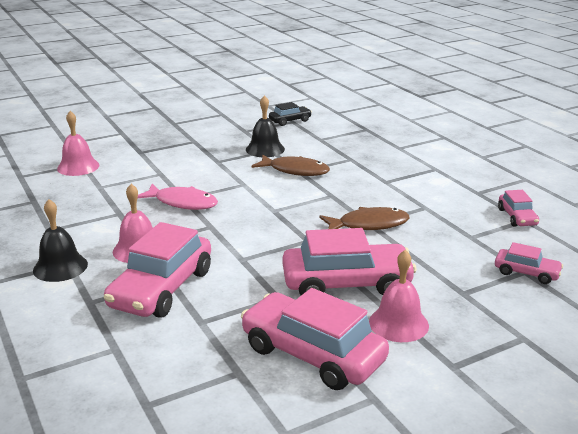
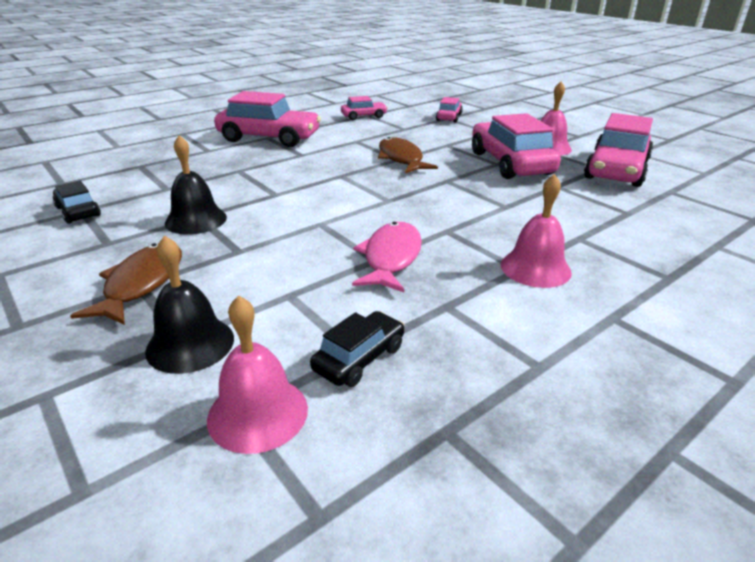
camera: 100 degrees left, 5 degrees up
(60, 267) = (628, 320): black bell -> black bell (190, 344)
(94, 187) = (359, 358): none -> black car
(162, 288) = (599, 239): pink car -> pink car (269, 138)
(295, 171) = (274, 196): brown fish -> brown fish (141, 283)

